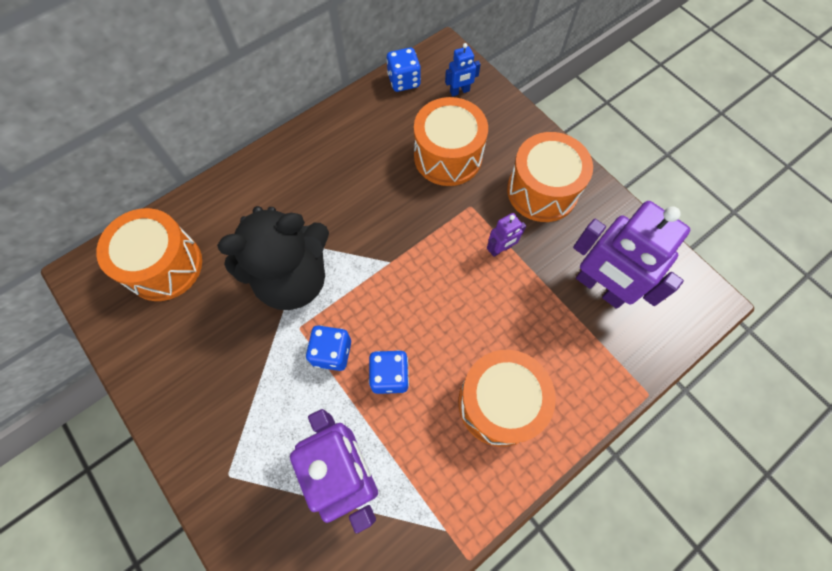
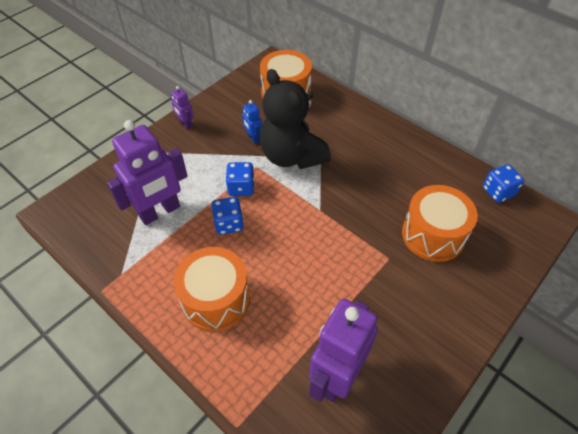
camera: 80 degrees right, 15 degrees down
(459, 91) = (508, 235): blue robot -> blue robot (253, 138)
(500, 249) = (353, 286): purple robot -> purple robot (185, 124)
(542, 191) = (426, 316): orange drum -> none

